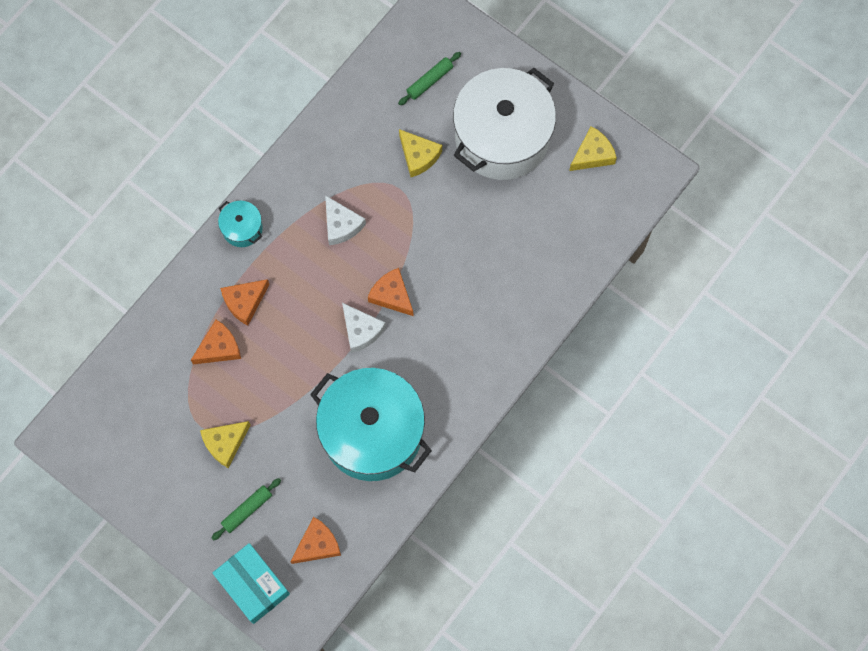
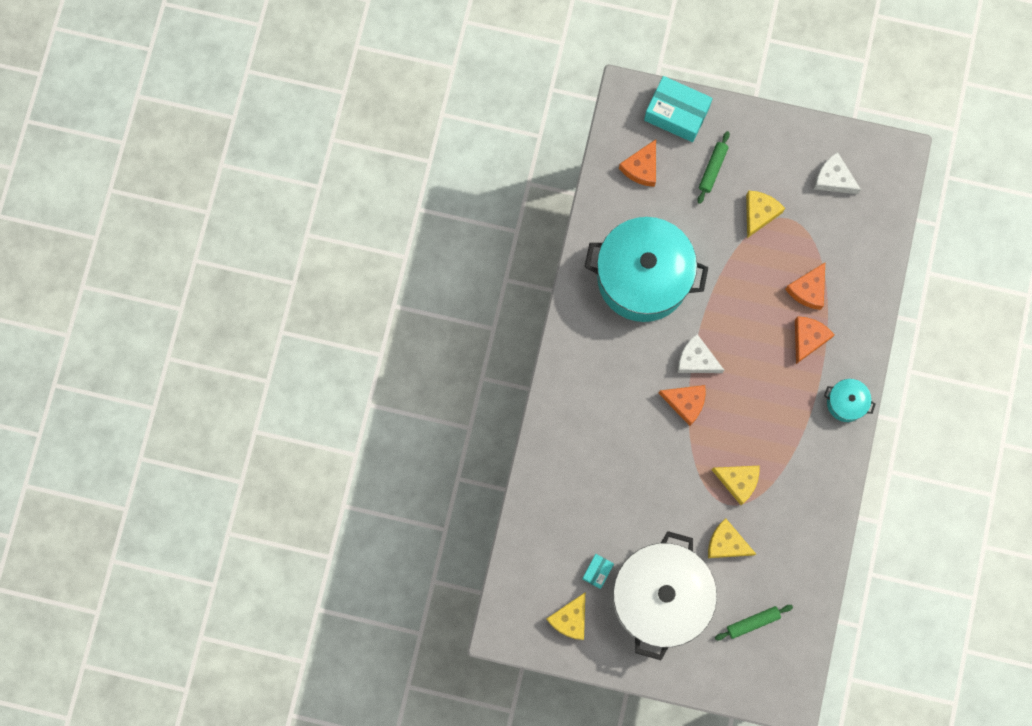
camera: 155 degrees right, 5 degrees up
(341, 225) = (761, 446): white cheese -> white cheese (833, 179)
(379, 204) = (738, 481): none -> yellow cheese
(429, 81) = (753, 622): green rolling pin -> green rolling pin turned 45 degrees clockwise
(548, 183) = (597, 571): none -> turquoise box

